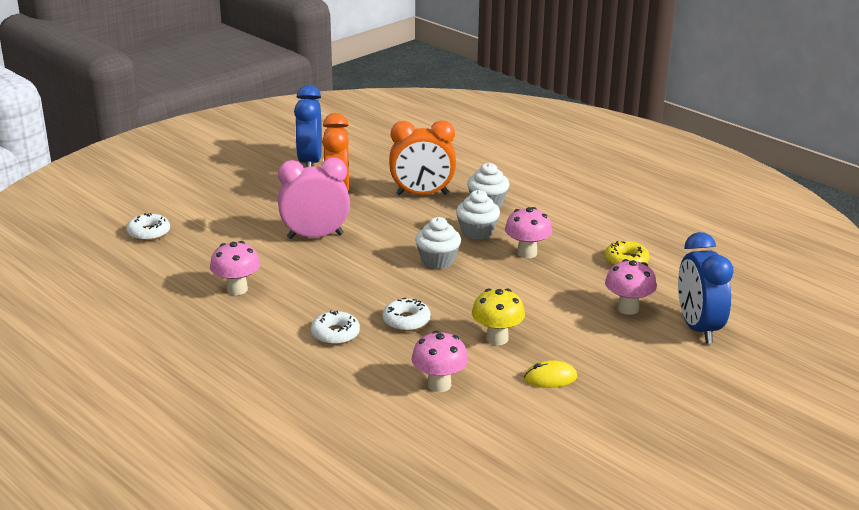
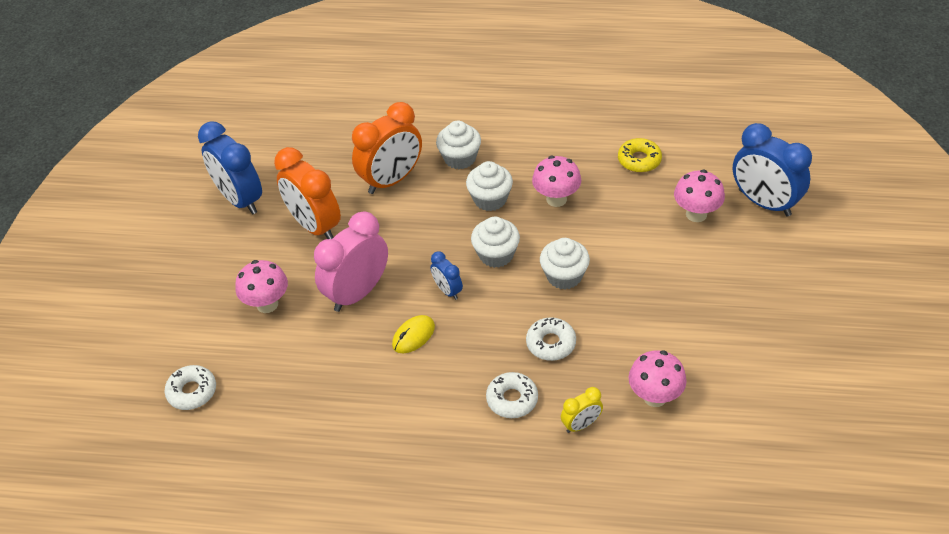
camera: 35 degrees left, 20 degrees up
(237, 289) = (365, 406): pink mushroom -> pink mushroom (267, 304)
(363, 371) = (581, 425): none -> yellow clock
(376, 262) = (447, 290): none -> blue clock
(470, 293) = (564, 276): none -> white cupcake
(497, 338) = (640, 314): yellow mushroom -> none
(550, 378) = (723, 329): yellow mouse -> yellow mouse (413, 336)

